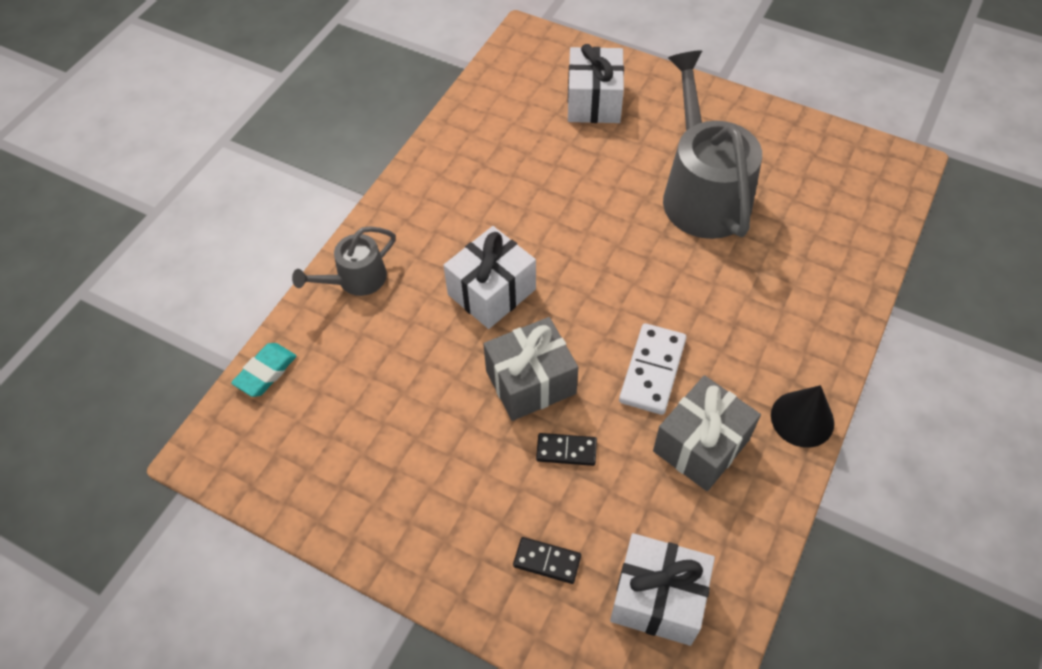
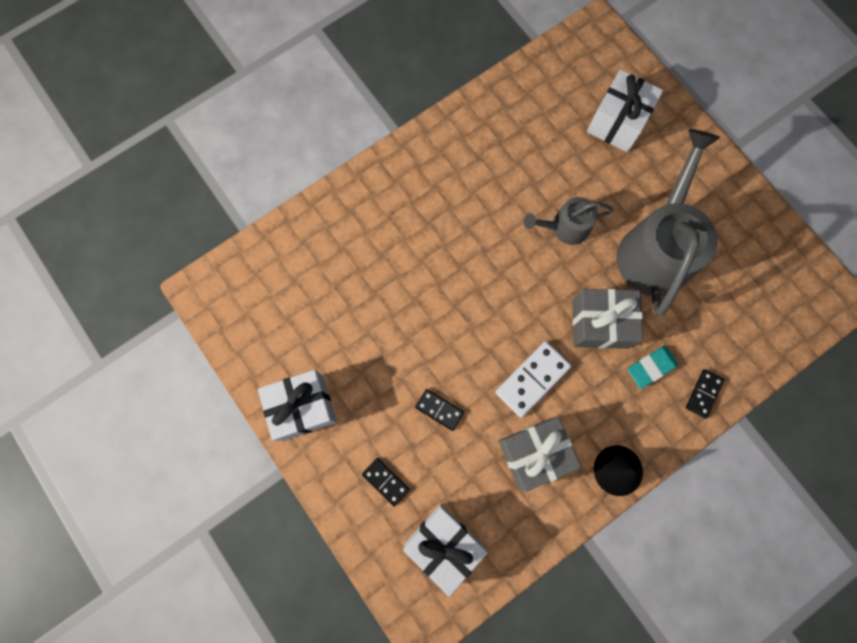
camera: 25 degrees right, 20 degrees up
(266, 372) = (265, 247): turquoise eraser -> turquoise eraser (651, 367)
(356, 279) = (359, 201): grey watering can -> grey watering can (565, 227)
(491, 292) = (451, 258): white gift -> white gift (302, 407)
(530, 382) = (441, 345): grey gift -> grey gift (600, 323)
(838, 303) = (703, 394): none -> black domino

